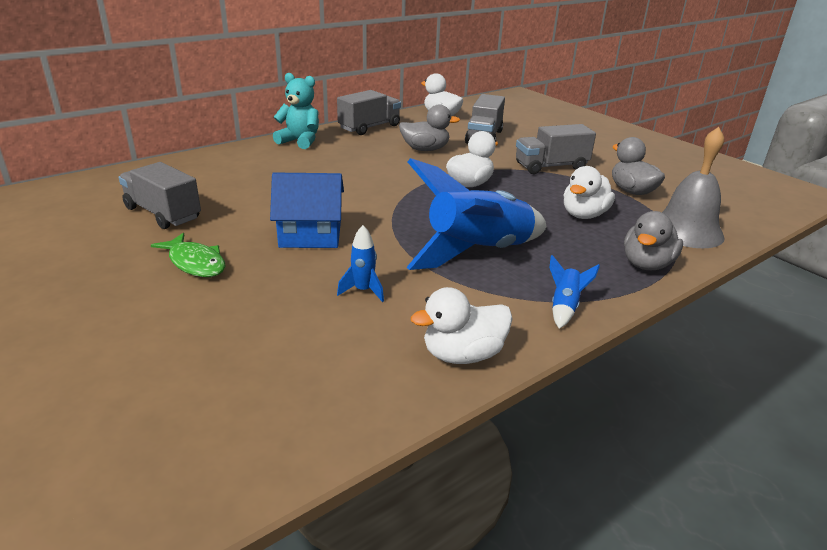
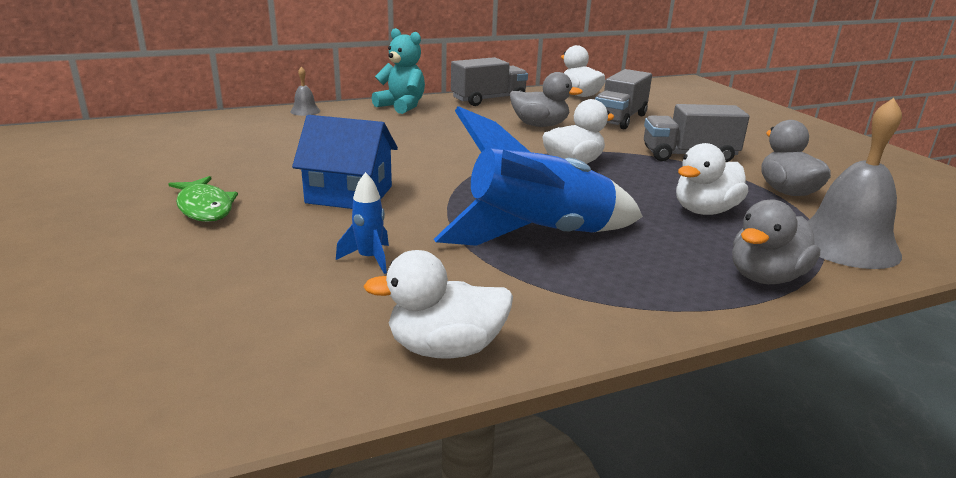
camera: 15 degrees right, 5 degrees down
(163, 213) = (209, 158): grey truck -> none
(217, 154) = (305, 111): none -> grey bell
(564, 307) = (618, 312): blue rocket -> none

